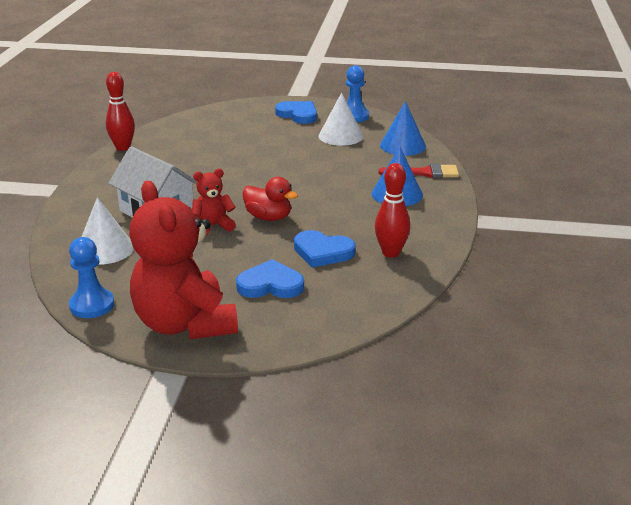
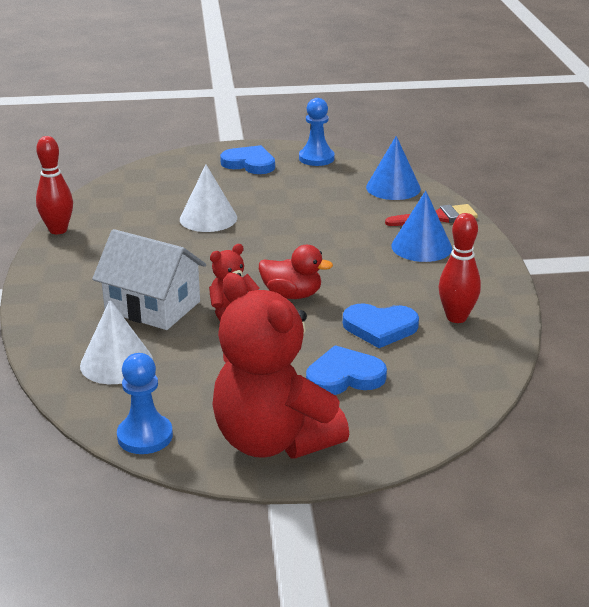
camera: 15 degrees left, 0 degrees up
(340, 136) = (315, 184): white cone -> white cone (208, 218)

